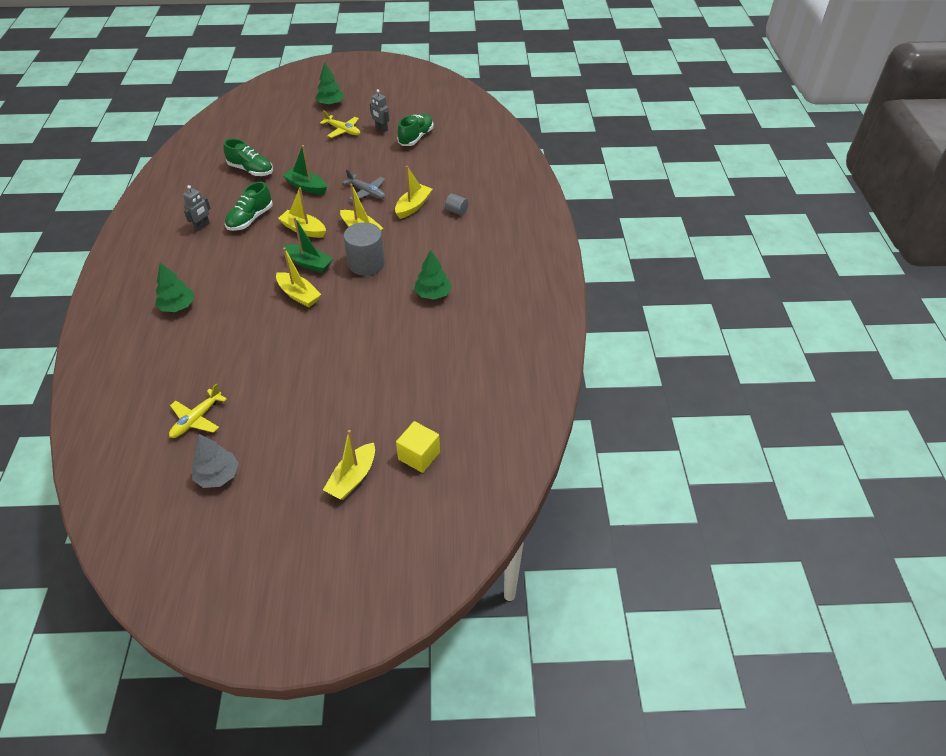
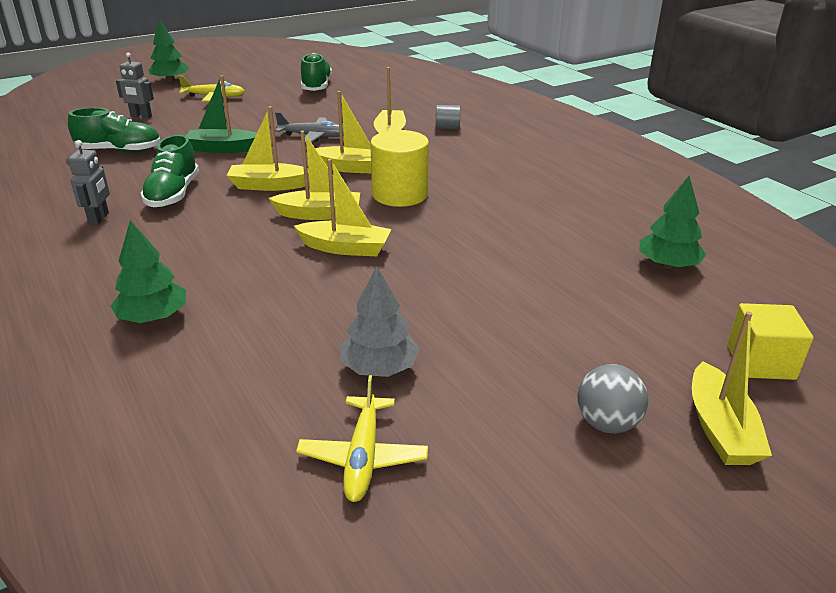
camera: 30 degrees left, 15 degrees down
(218, 475) = (507, 528): grey tree -> grey tree (379, 368)
(307, 451) = (607, 423): none -> grey ball
(309, 263) = (319, 214): green boat -> yellow boat
(366, 263) = (400, 194): grey cylinder -> yellow cylinder
(381, 129) = (264, 87): grey robot -> grey robot (141, 116)
(433, 294) = (524, 198): green tree -> green tree (668, 265)

